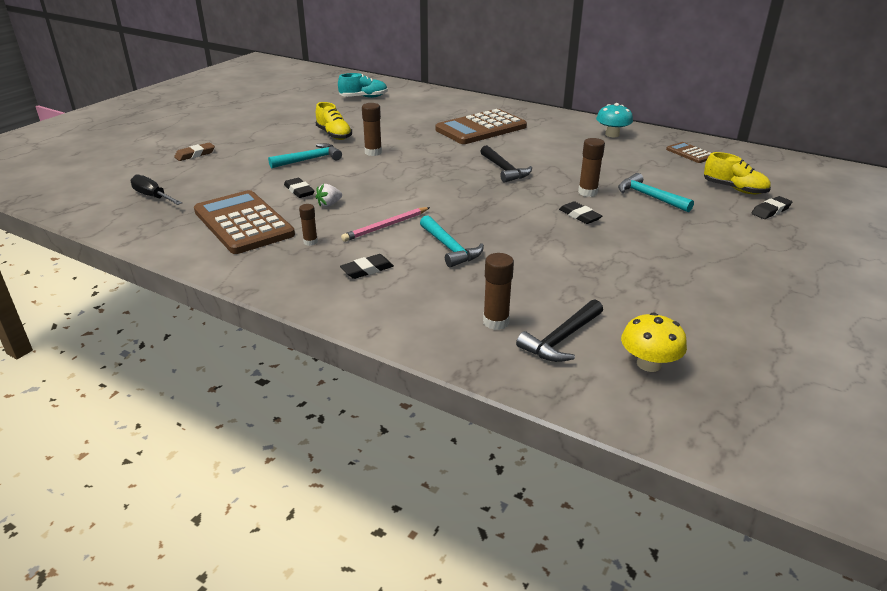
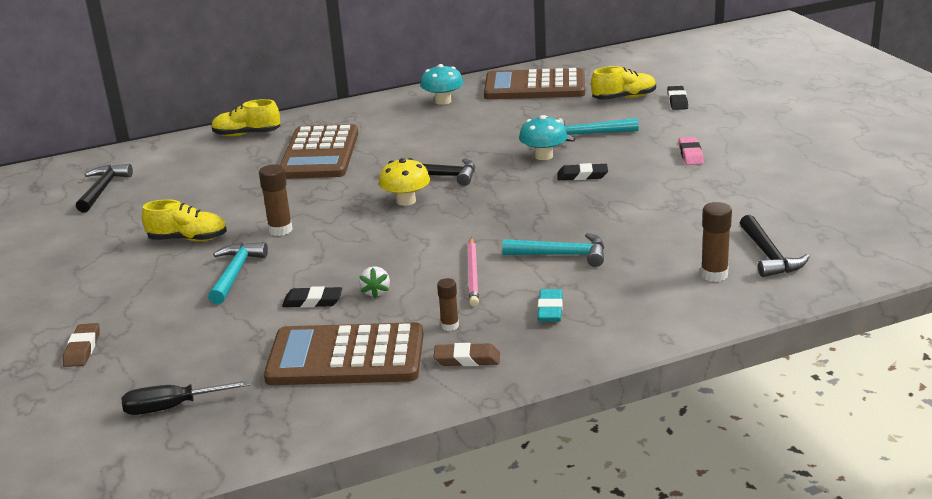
camera: 50 degrees left, 5 degrees down
(273, 262) = (467, 359): none -> brown eraser
(363, 97) = (102, 189): turquoise shoe -> black hammer
(367, 270) = (550, 309): black eraser -> turquoise eraser
(475, 103) = (247, 134): none -> yellow shoe
(587, 192) = (543, 156): brown glue stick -> turquoise mushroom
(649, 364) = (835, 234): yellow mushroom -> yellow mushroom (406, 201)
(686, 246) = (690, 154): none -> pink eraser
(690, 153) = (535, 86): brown calculator -> brown calculator, size x2.09

